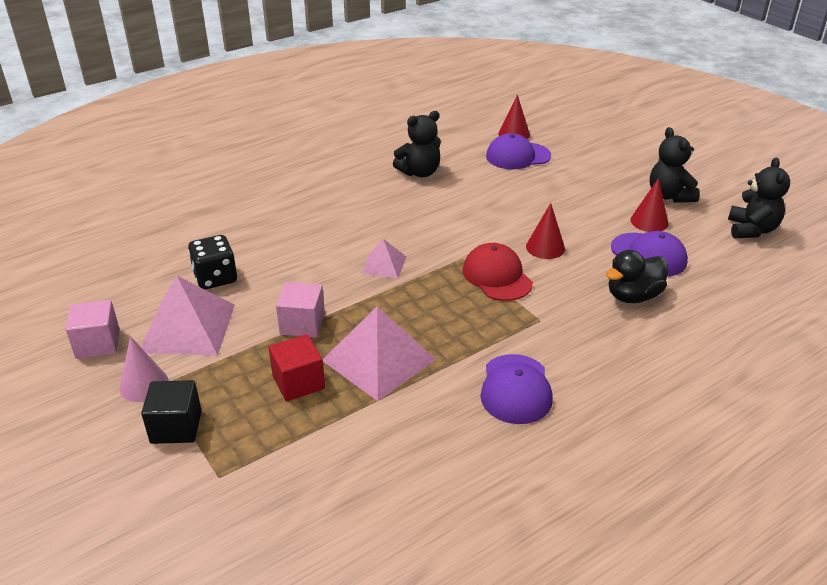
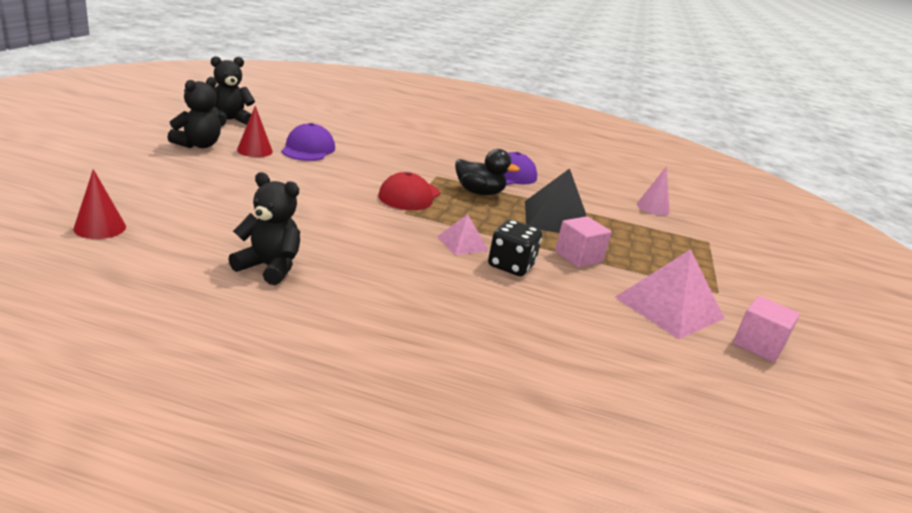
camera: 135 degrees left, 10 degrees down
(144, 384) = (731, 299): pink cone -> pink cone (653, 208)
(176, 427) = (720, 269): black cube -> none
(215, 278) = (608, 324): black dice -> black dice (511, 266)
(298, 382) = (620, 240): red cube -> none
(378, 359) = (557, 219): pink pyramid -> black pyramid
(517, 156) = (168, 217): purple cap -> none
(545, 247) = (344, 183): red cone -> none
(633, 296) = (368, 151): black duck -> black duck (479, 193)

